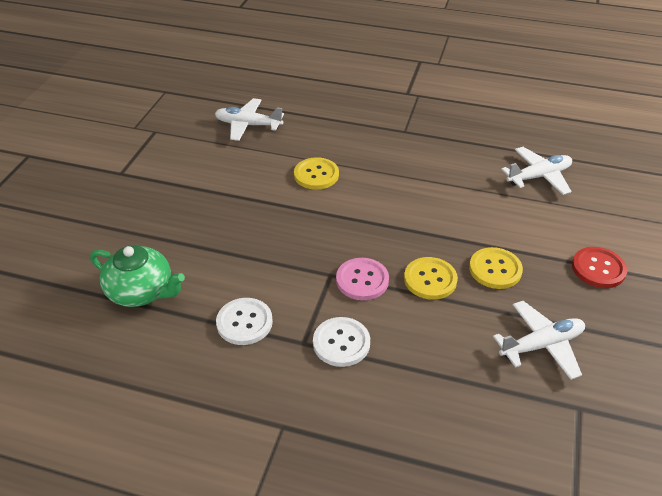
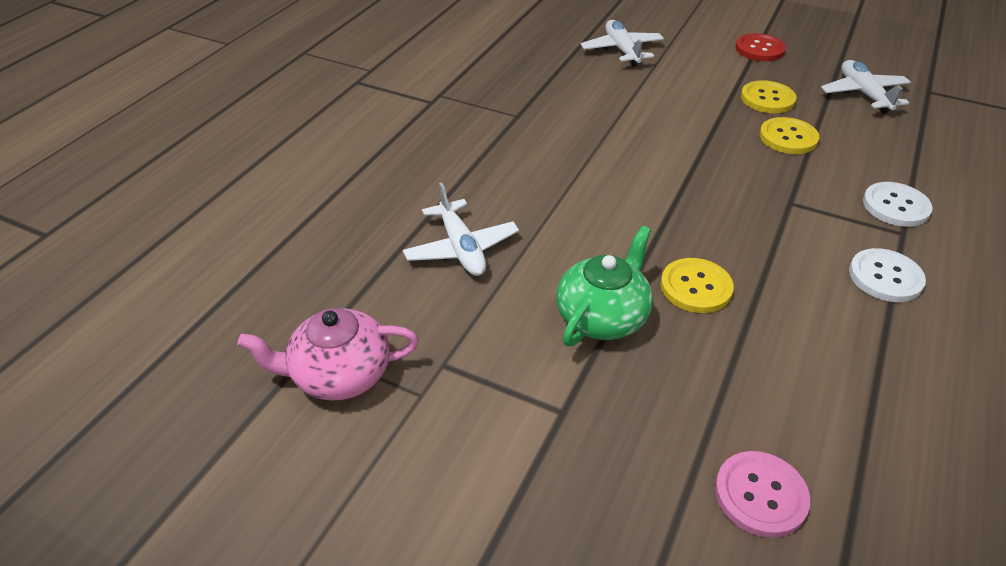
camera: 80 degrees left, 0 degrees up
(141, 291) = (852, 377): green teapot -> green teapot (603, 316)
(148, 102) = (339, 374): none -> pink teapot
(248, 125) = (461, 248): white plane -> white plane turned 45 degrees counterclockwise
(316, 175) = (599, 194): yellow button -> yellow button (696, 287)
(362, 280) = (796, 181): pink button -> pink button (760, 495)

